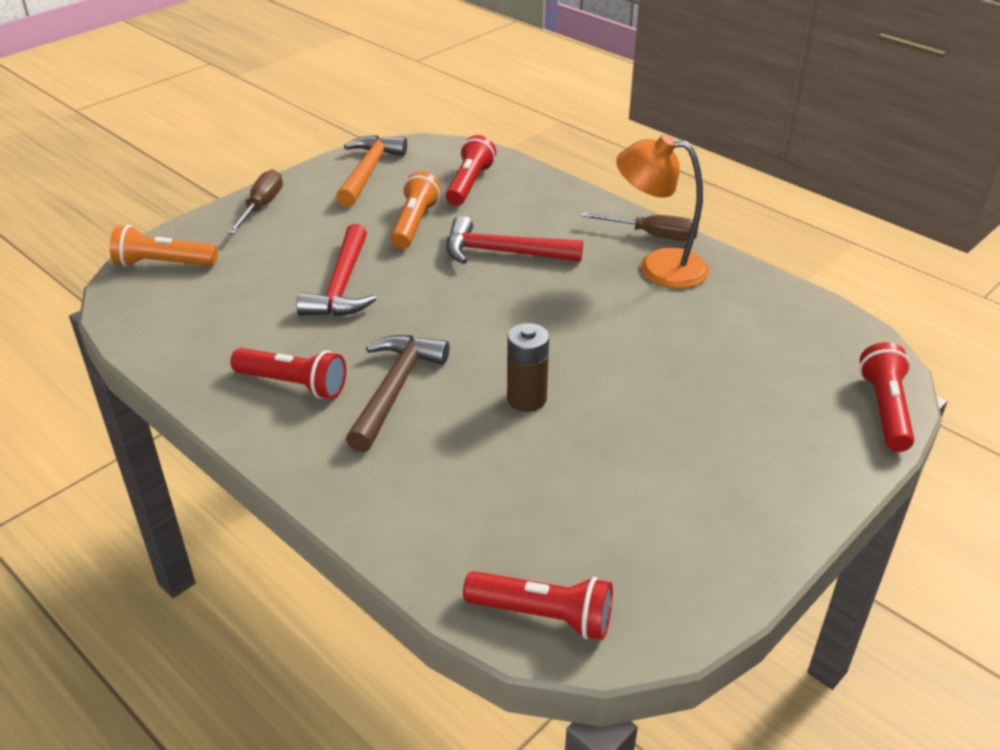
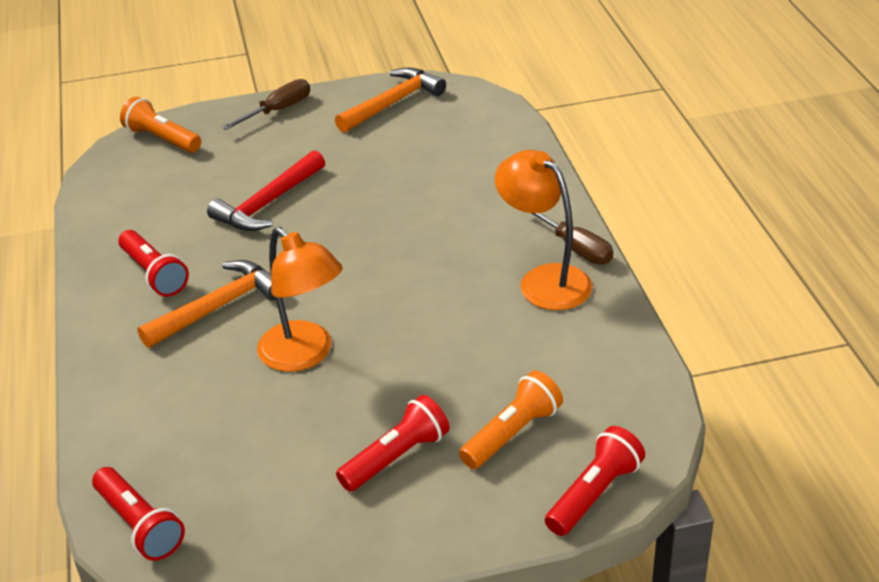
camera: 35 degrees right, 0 degrees up
(395, 389) = (218, 307): brown hammer -> orange hammer
(414, 224) = (379, 166): orange flashlight -> orange flashlight (512, 434)
(469, 184) = (465, 142): red flashlight -> red flashlight (396, 457)
(503, 252) = (424, 218): red hammer -> none
(526, 399) = (304, 355): brown battery -> orange lamp

